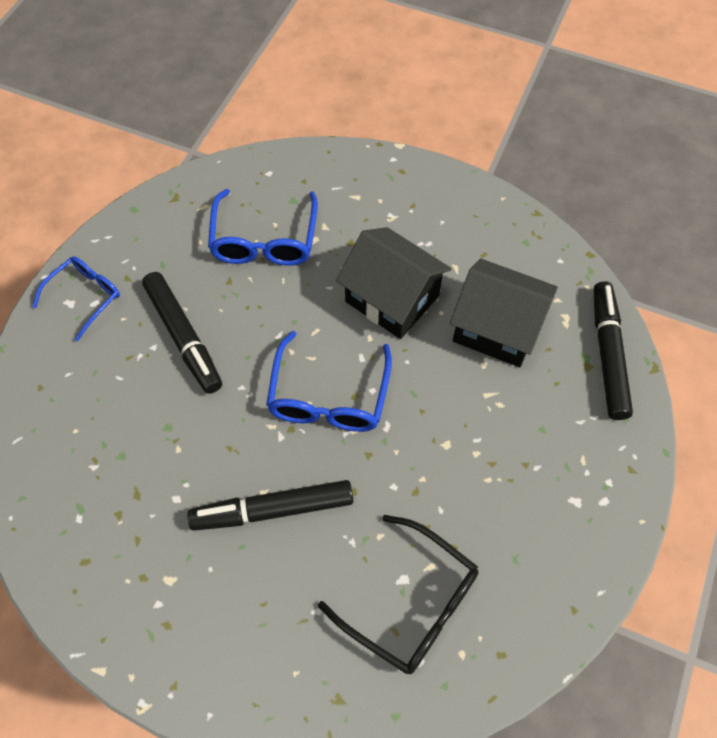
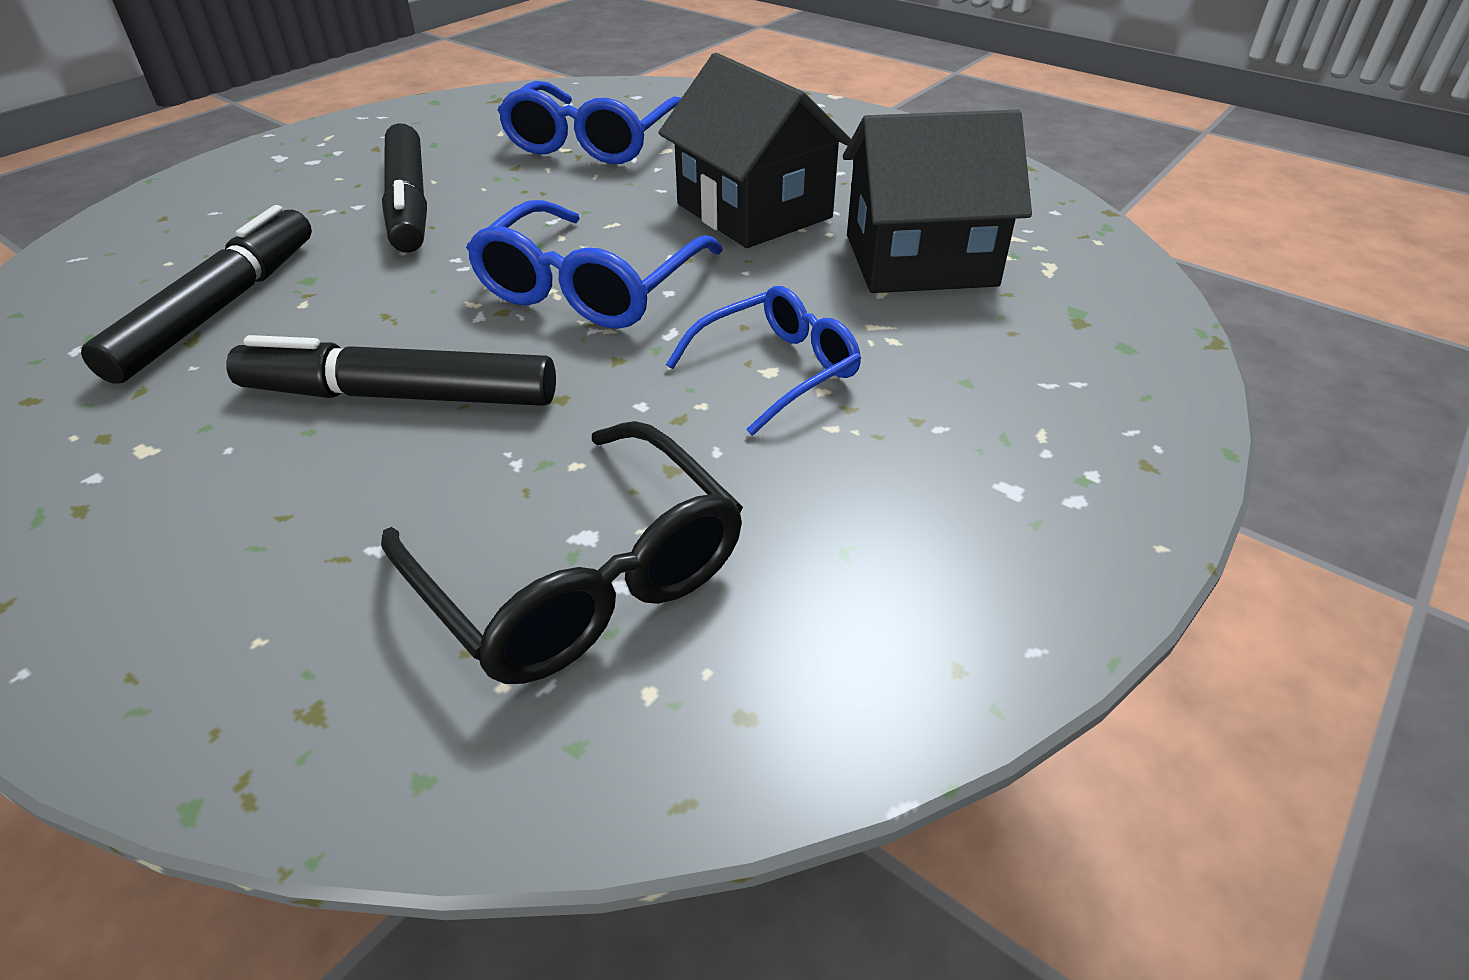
camera: 15 degrees right, 20 degrees down
(84, 297) = (303, 155): blue glasses -> blue glasses (776, 370)
(497, 328) = (920, 260): black house -> black house turned 45 degrees counterclockwise
(607, 354) = (1121, 314): black marker -> black marker (218, 308)

